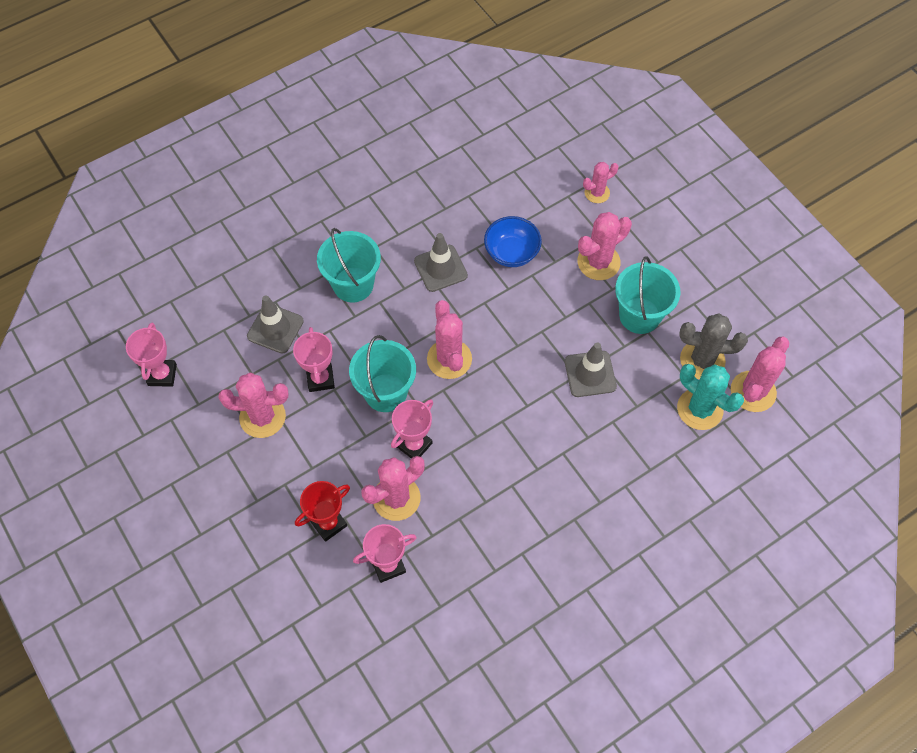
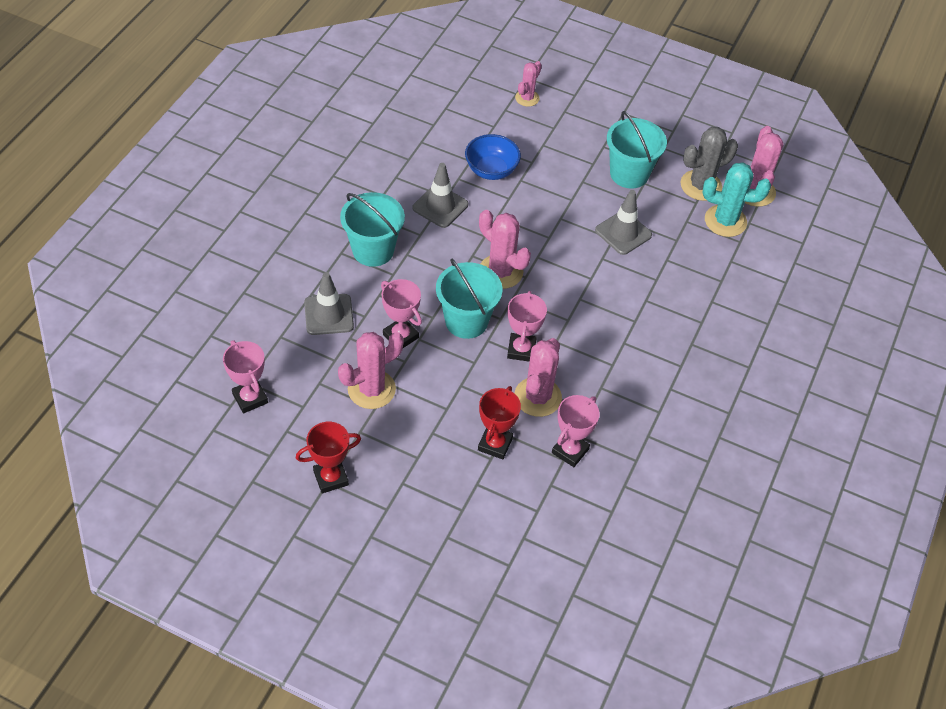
camera: 35 degrees left, 10 degrees down
(176, 481) = (331, 478): none -> red trophy
(598, 262) = (567, 148): pink cactus -> none

